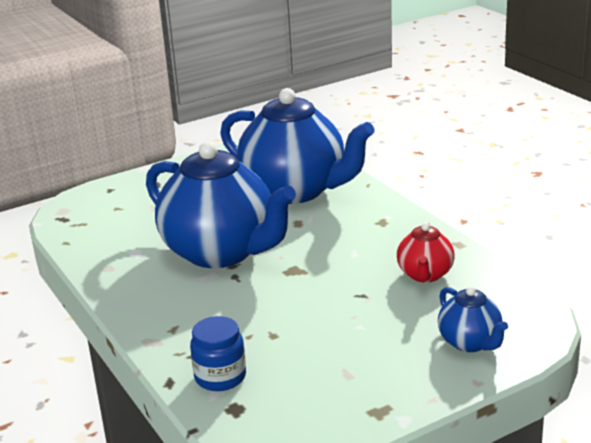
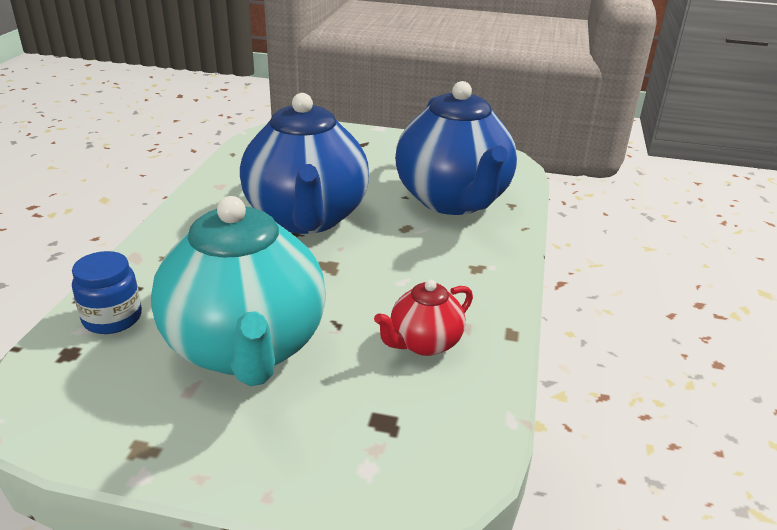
camera: 40 degrees right, 5 degrees up
(337, 337) = (246, 348): none -> turquoise teapot
(470, 343) = (338, 446): blue teapot -> none

